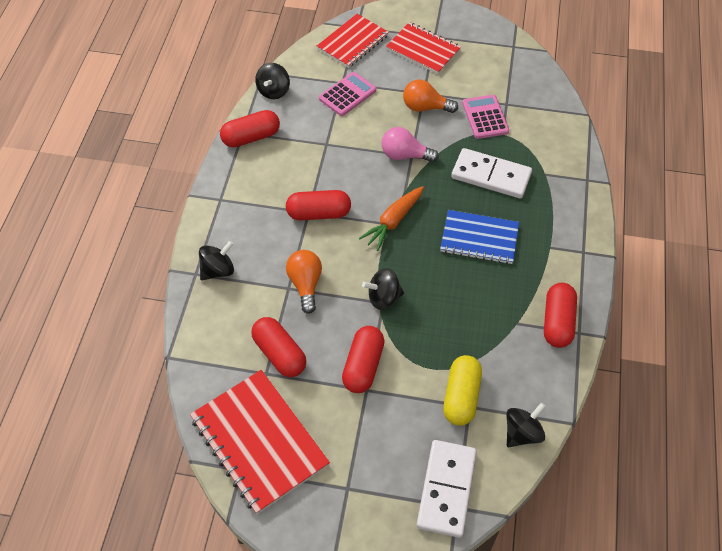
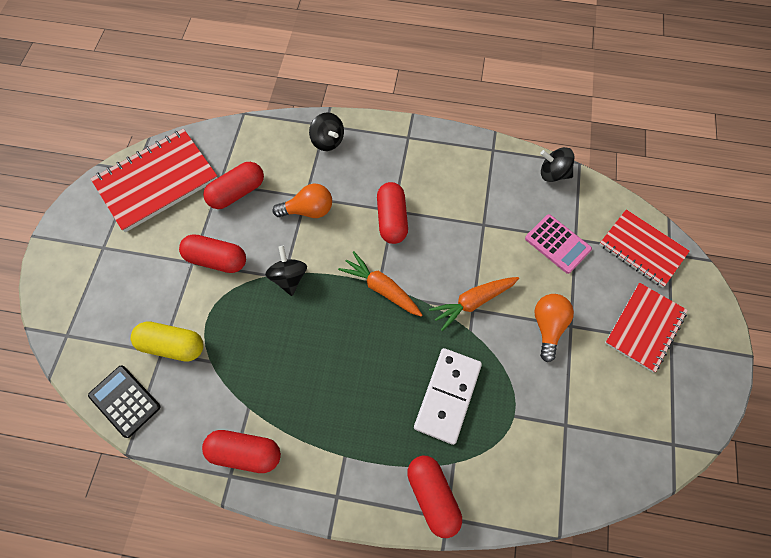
camera: 90 degrees right, 10 degrees up
(251, 137) = (487, 157): red capsule -> red capsule (433, 496)
(405, 155) = (472, 302): pink light bulb -> orange carrot
(446, 489) = (84, 327): white domino -> none
(479, 238) = (358, 376): blue notebook -> none
(485, 117) = (539, 396): pink calculator -> none
(522, 433) = (125, 401): black spinning top -> black calculator

